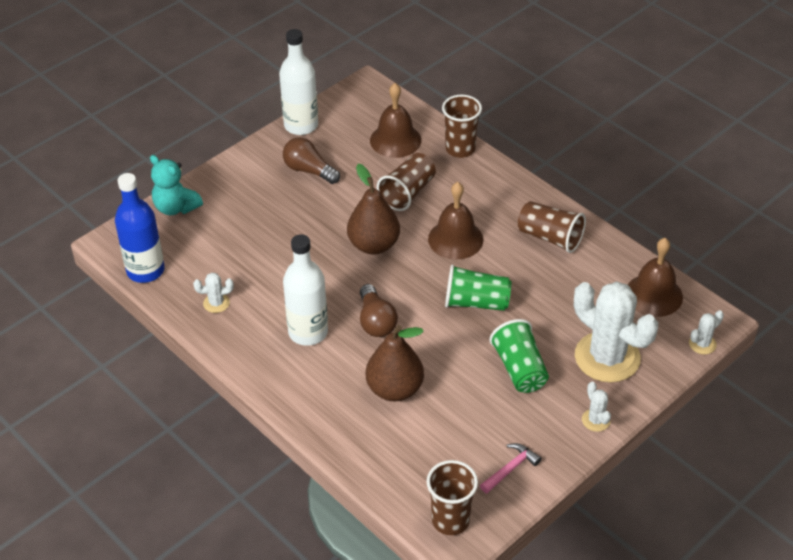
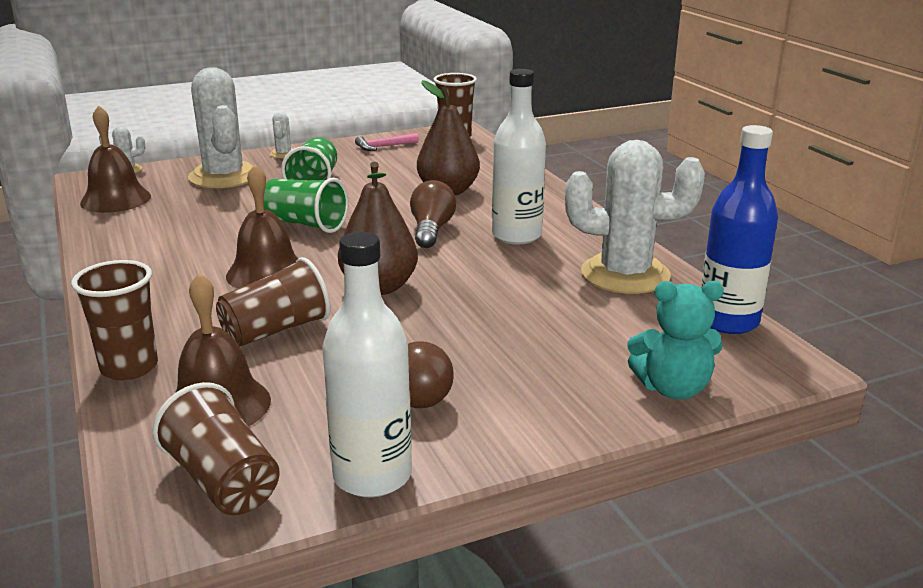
camera: 160 degrees left, 20 degrees down
(176, 207) = (673, 388): turquoise teddy bear -> turquoise teddy bear turned 120 degrees clockwise
(216, 303) = (625, 274): white cactus -> white cactus, size x2.38
(550, 237) = (151, 253): brown cup -> brown cup (223, 481)

